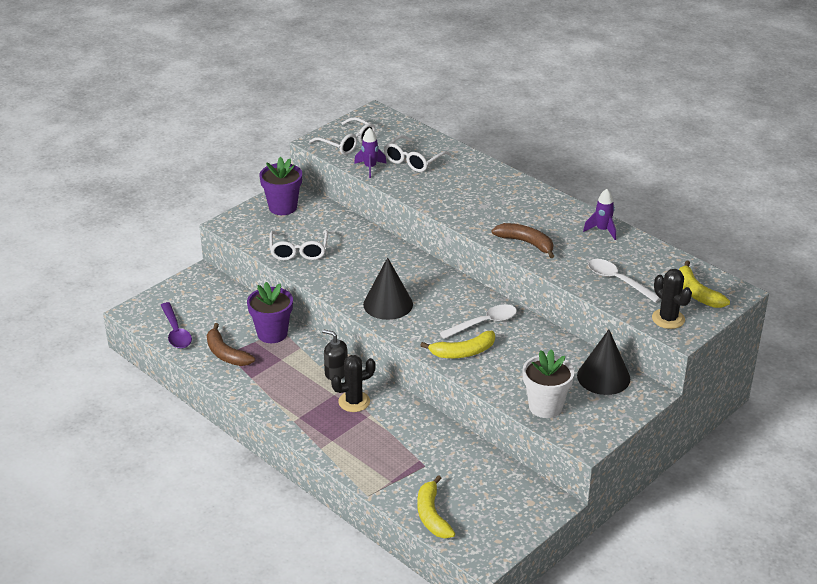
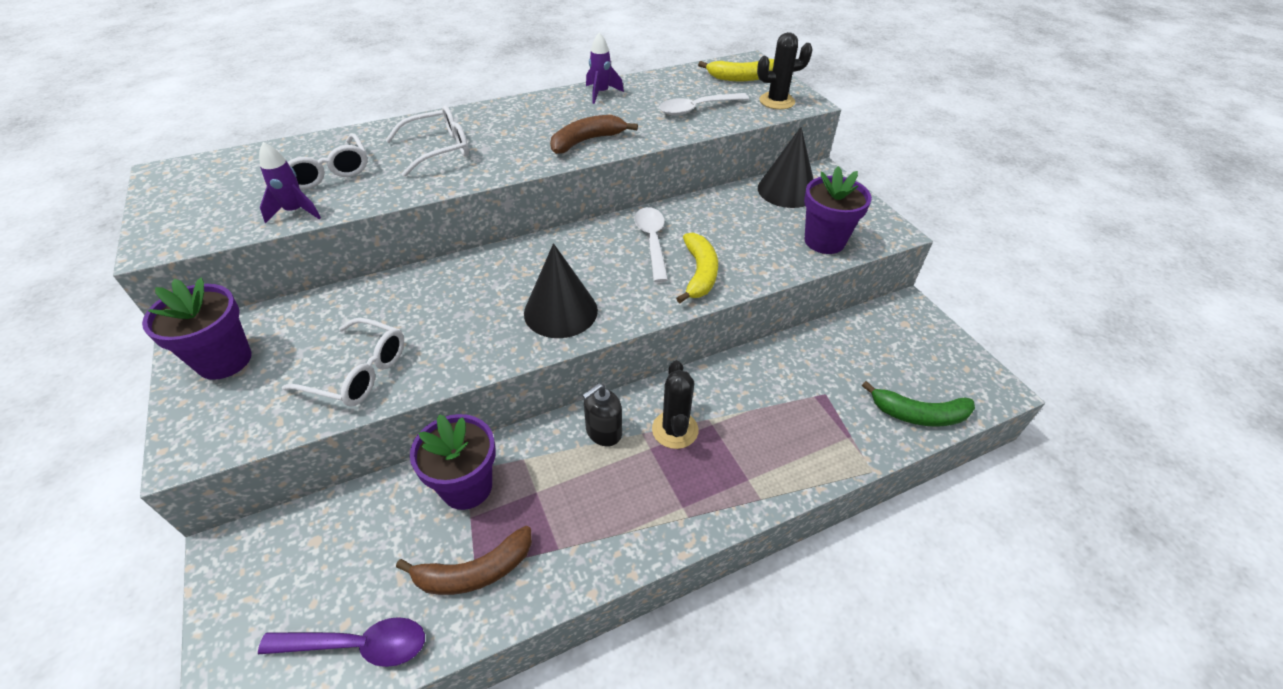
camera: 70 degrees left, 10 degrees up
(347, 143) = (205, 216): white glasses -> white glasses (438, 149)
(432, 515) = (919, 414): yellow banana -> green banana
(545, 406) = (824, 241): white flower pot -> purple flower pot

